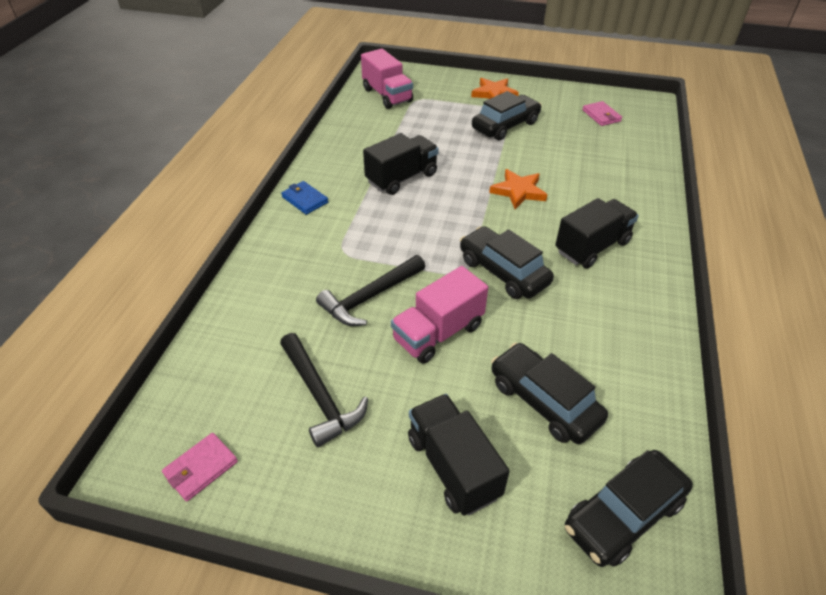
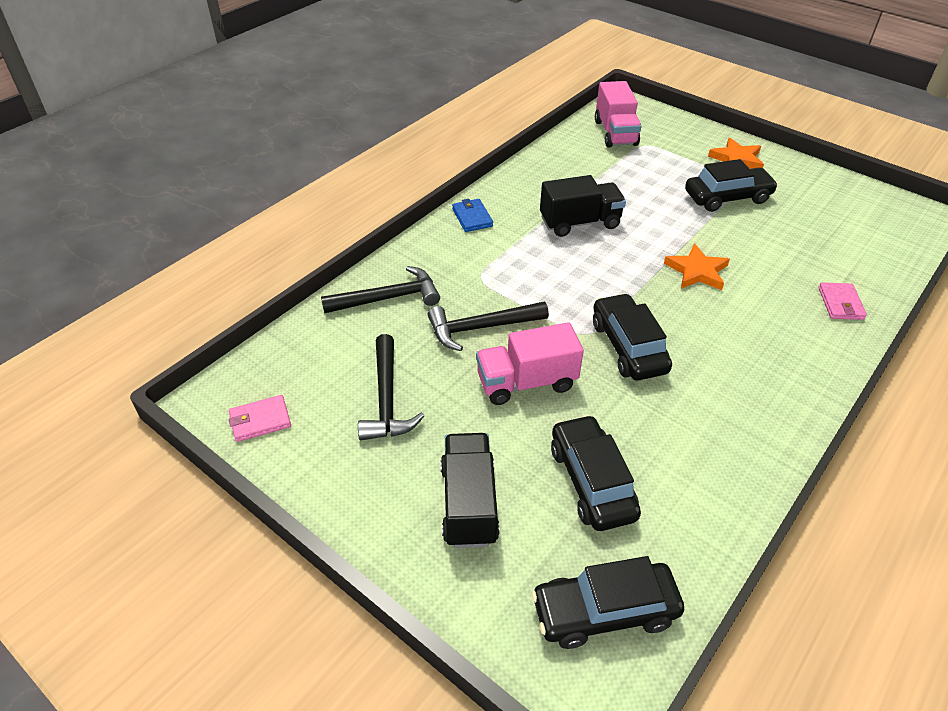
camera: 25 degrees right, 0 degrees up
(267, 298) = (388, 298): none -> black hammer
(592, 247) = (743, 353): black truck -> none
(601, 116) = (852, 215): pink wallet -> pink wallet (840, 303)

